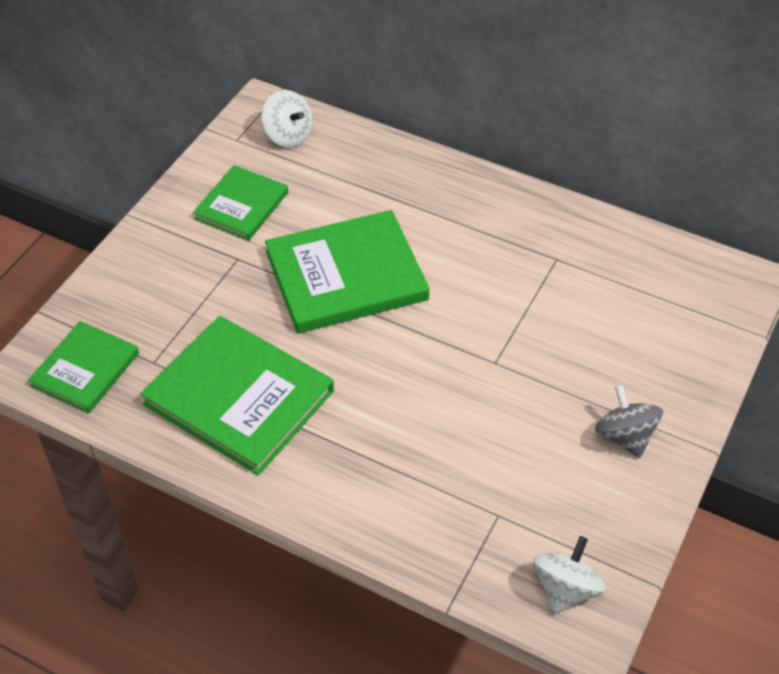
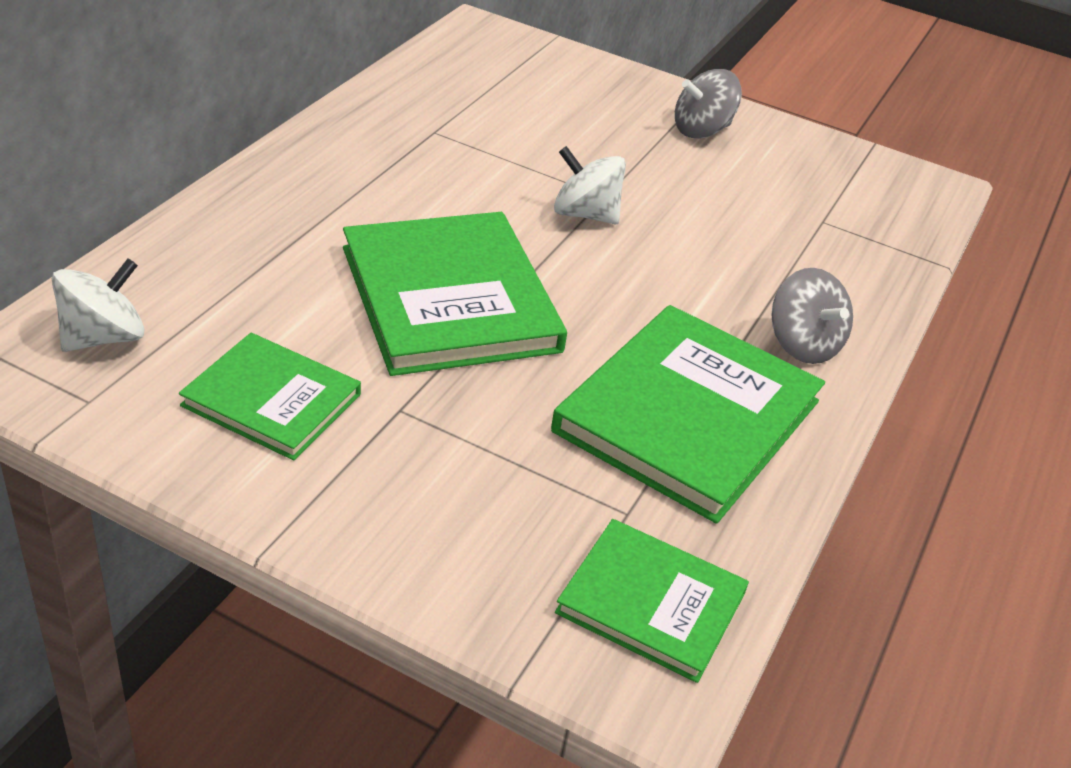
camera: 95 degrees left, 10 degrees down
(322, 475) = (803, 344): none -> grey spinning top
(565, 589) = (899, 192): white spinning top -> white spinning top (585, 214)

